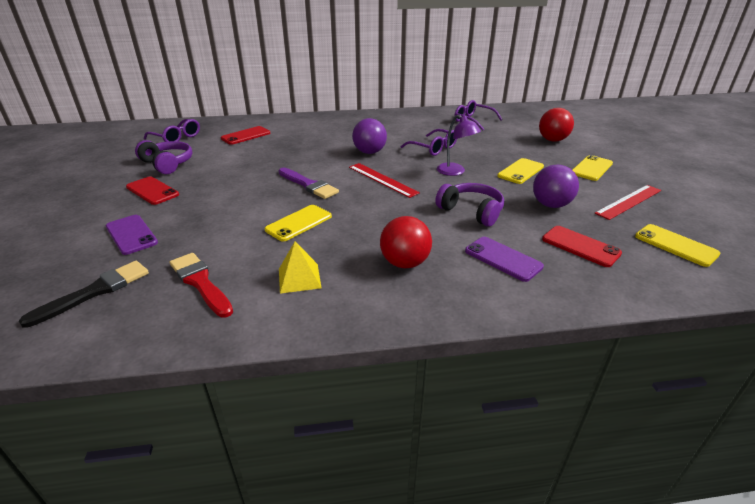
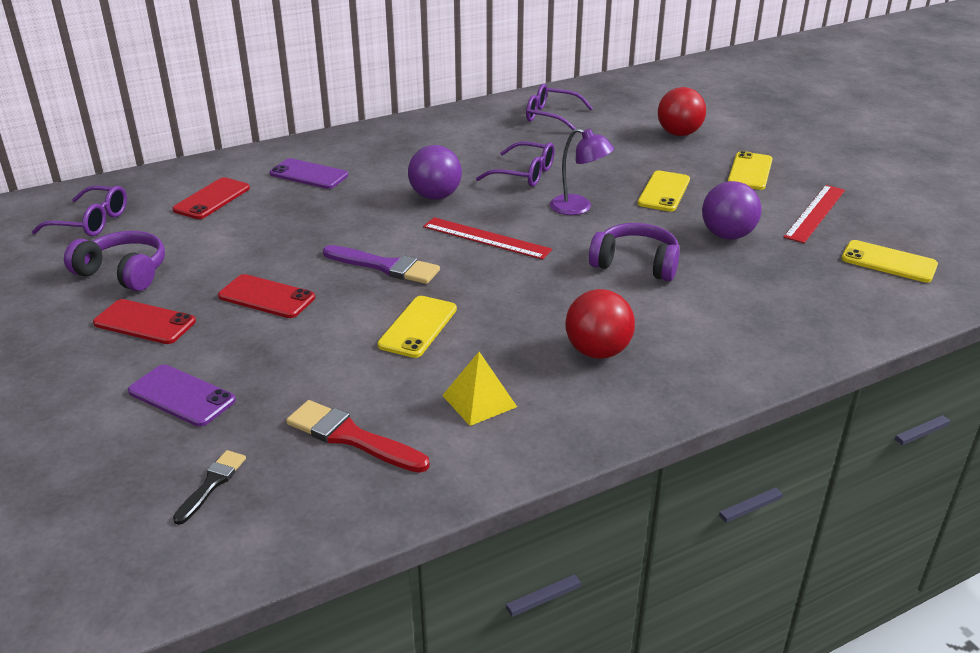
camera: 20 degrees left, 0 degrees up
(95, 291) = (212, 484): black brush -> black brush, size x0.61
(503, 259) = (710, 320): purple phone -> purple phone (309, 174)
(580, 246) = (788, 285): red phone -> red phone (266, 297)

